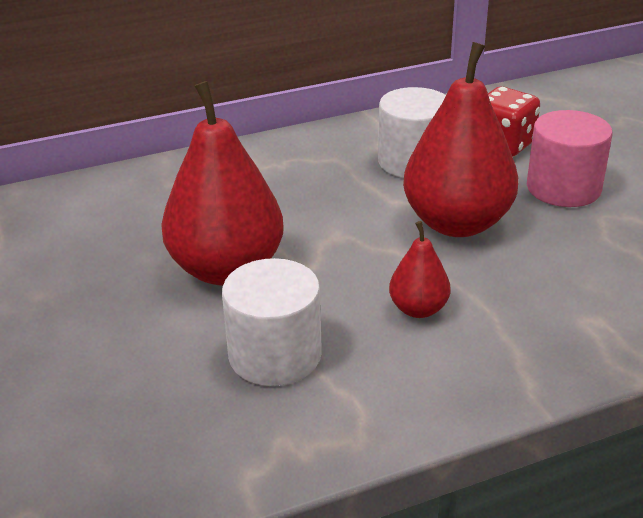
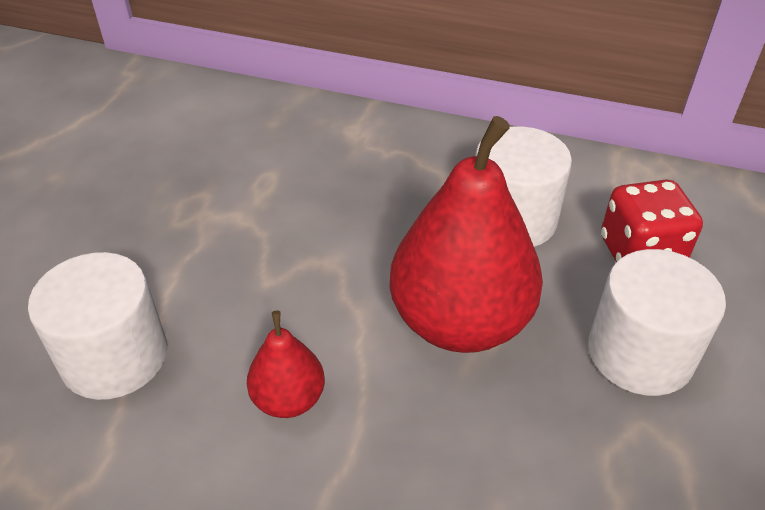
camera: 40 degrees right, 10 degrees up
(227, 269) = (199, 238): red pear -> none
(563, 188) = (640, 353): pink cylinder -> white cylinder

